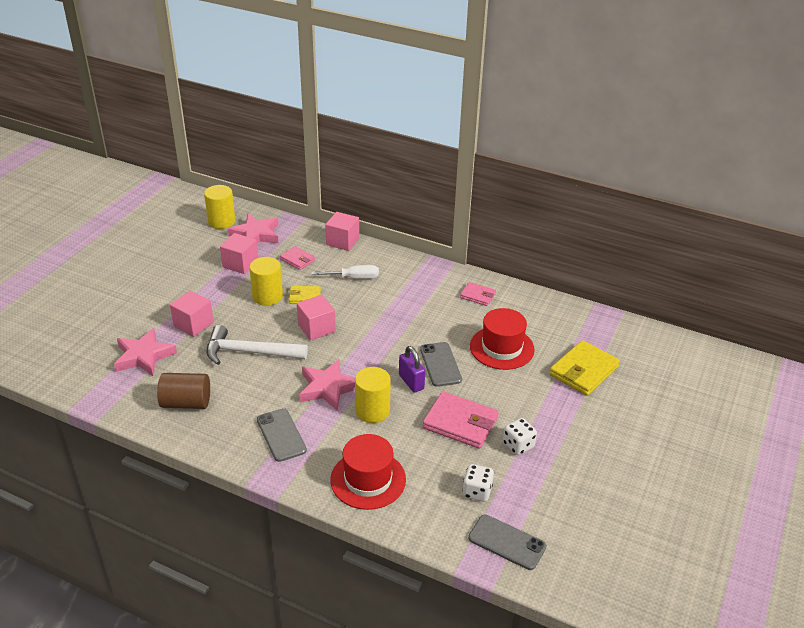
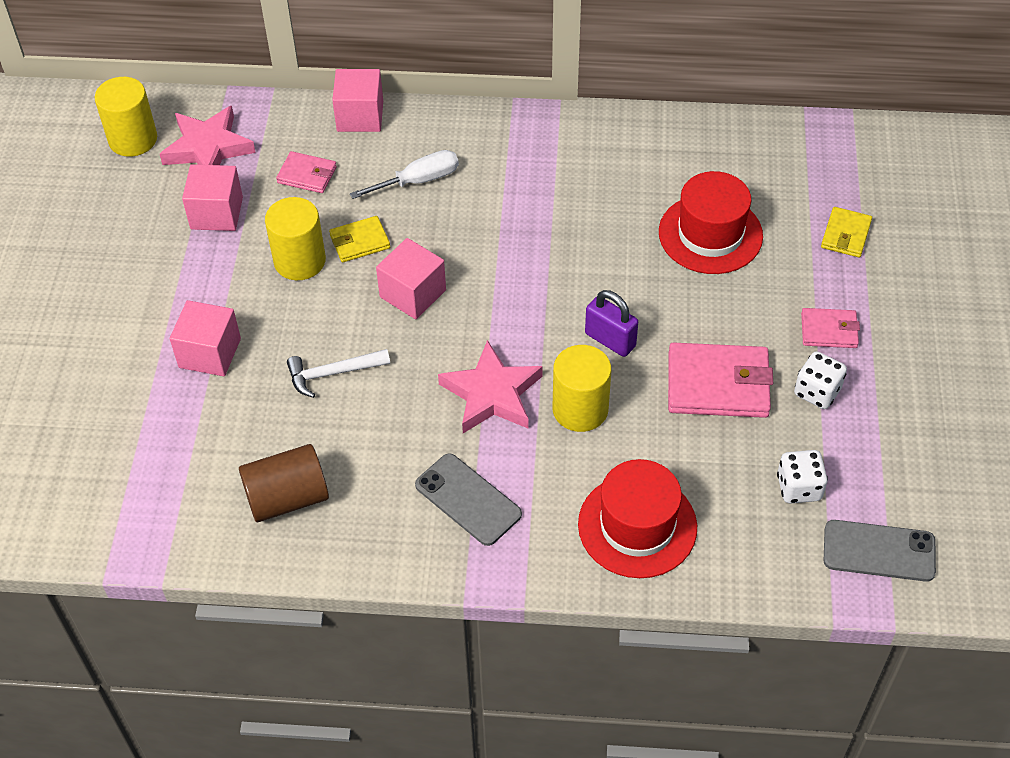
camera: 20 degrees left, 15 degrees up
(144, 356) = (165, 439): pink star -> none
(250, 352) = (333, 373): white hammer -> white hammer, size x0.59
(440, 364) = (636, 294): grey phone -> none
(477, 296) = (627, 152): pink wallet -> pink wallet (829, 330)
(583, 371) = (845, 235): yellow wallet -> yellow wallet, size x0.56

